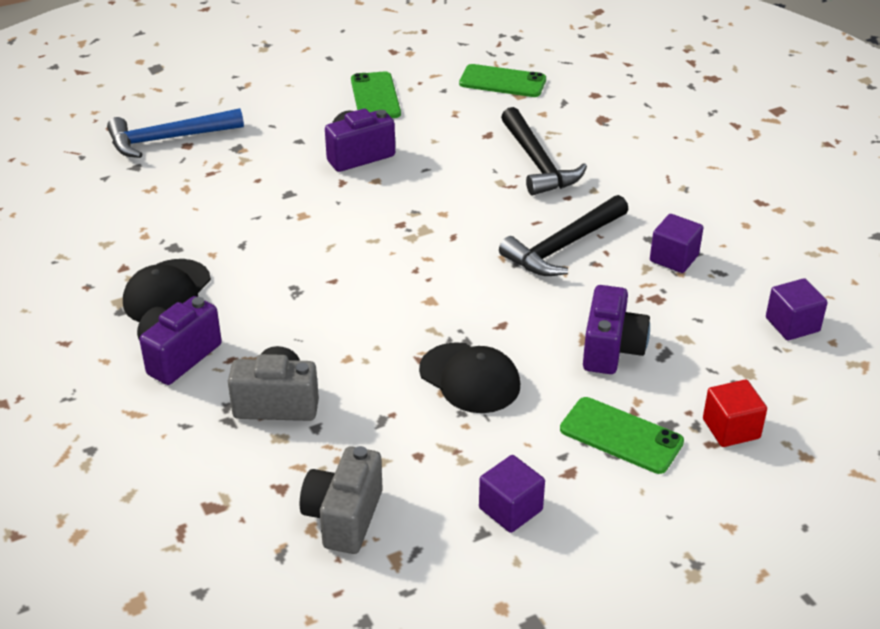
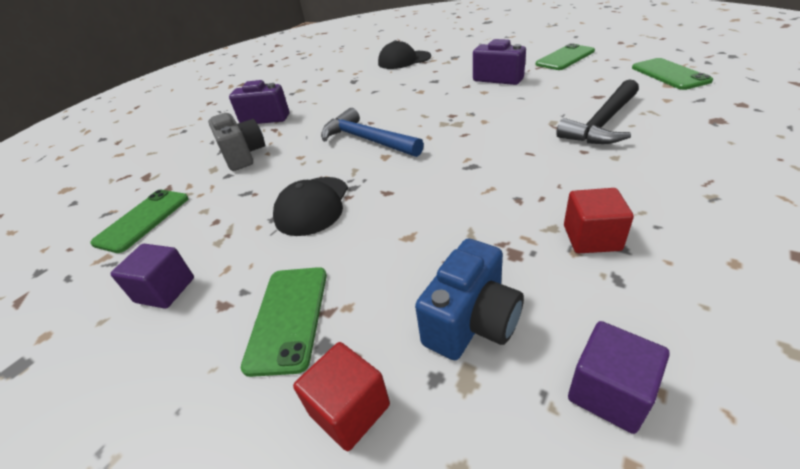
camera: 65 degrees right, 0 degrees up
(167, 292) = (316, 94): black cap -> black cap (404, 60)
(169, 139) = (437, 45): blue hammer -> blue hammer (367, 140)
(344, 517) = (143, 220): grey camera -> green phone
(564, 246) = (518, 176): black hammer -> none
(611, 349) = (408, 258): purple camera -> none
(674, 258) = (591, 238): purple cube -> red cube
(703, 348) = (472, 322): none -> blue camera

